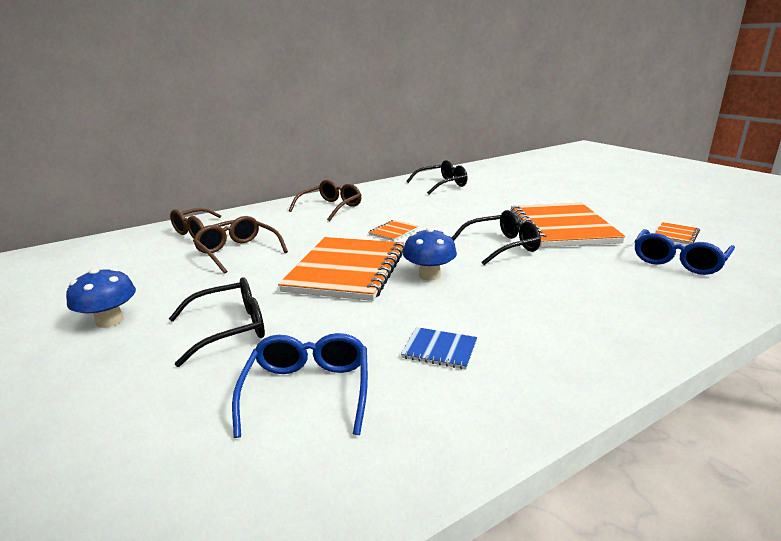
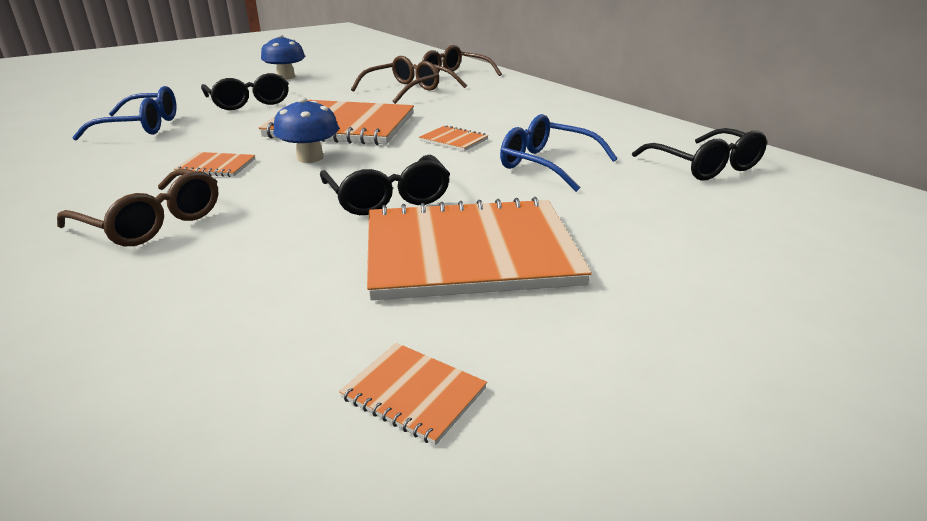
camera: 85 degrees right, 5 degrees up
(330, 208) = (545, 110): brown glasses -> brown glasses (152, 222)
(439, 350) = (152, 161): blue notebook -> none
(452, 312) = (216, 166): none -> orange notebook
(678, 261) = (263, 351): blue glasses -> blue glasses (548, 165)

